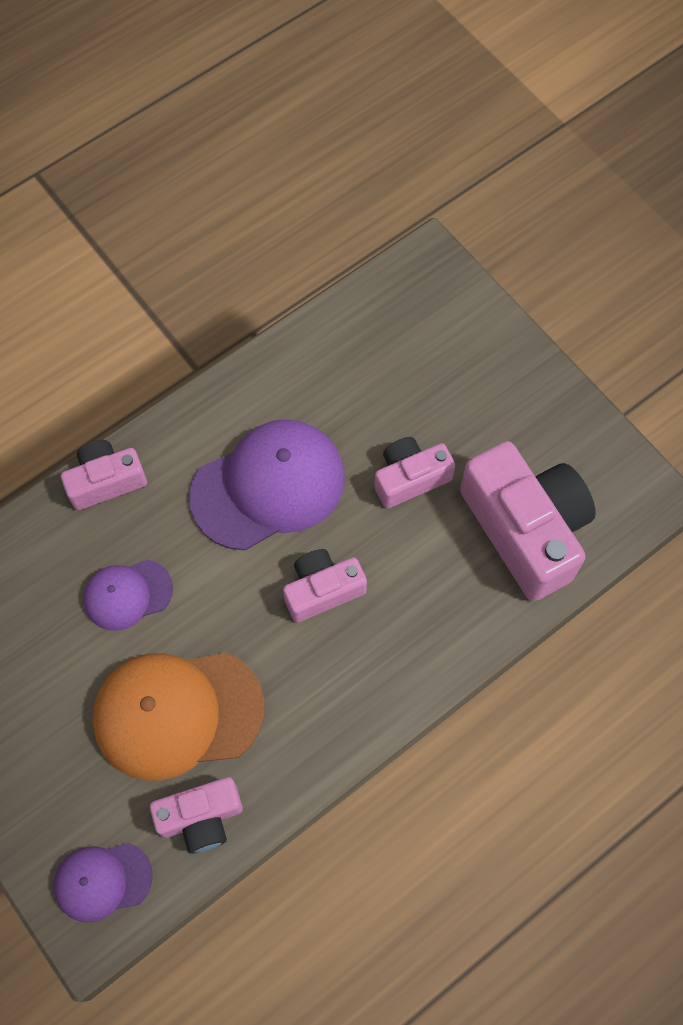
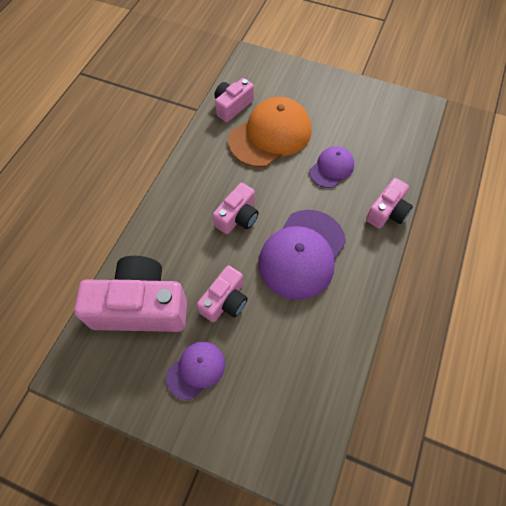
camera: 150 degrees right, 5 degrees down
(102, 881) = (257, 72): purple cap -> purple cap (196, 370)
(525, 529) = (141, 307): pink camera -> pink camera turned 150 degrees clockwise

